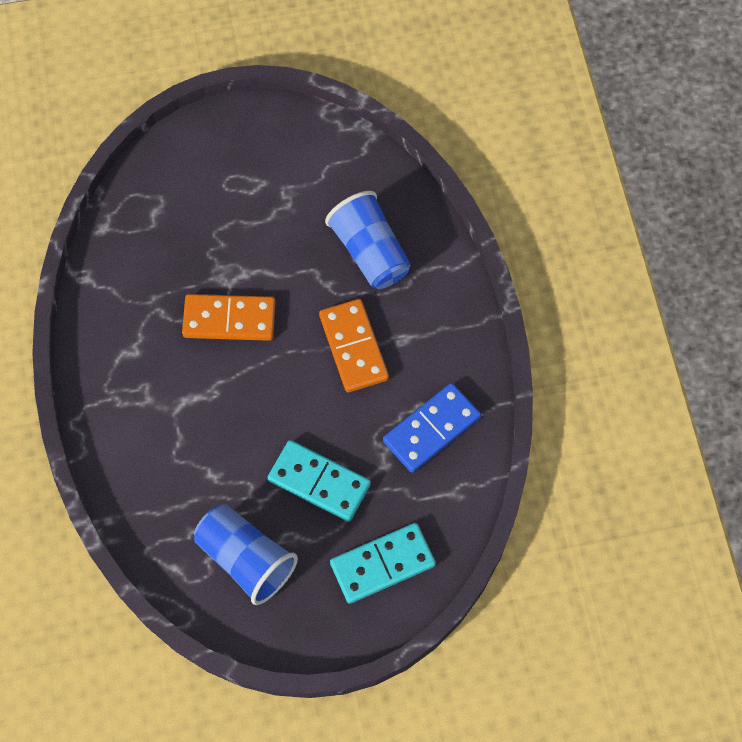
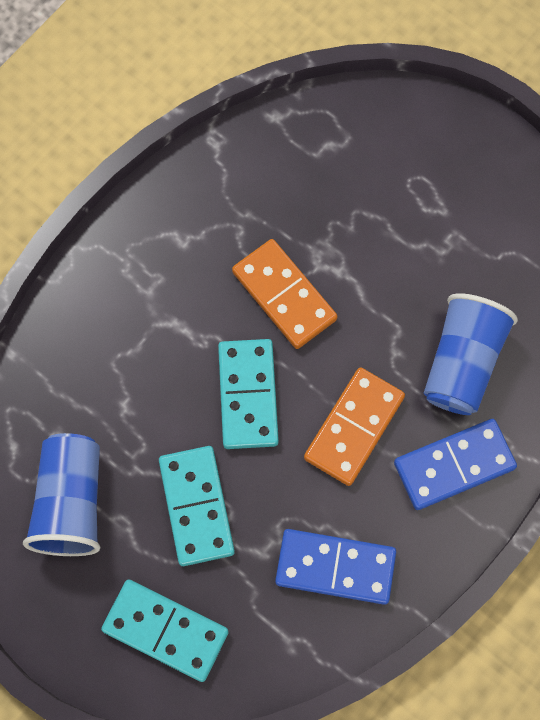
camera: 50 degrees right, 5 degrees up
(274, 393) = (247, 395): none -> turquoise domino
(429, 309) = (454, 465): none -> blue domino

